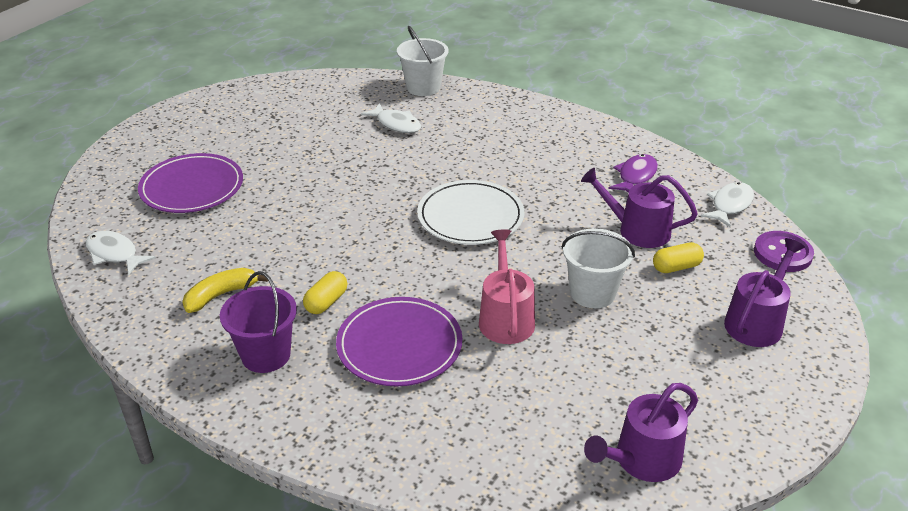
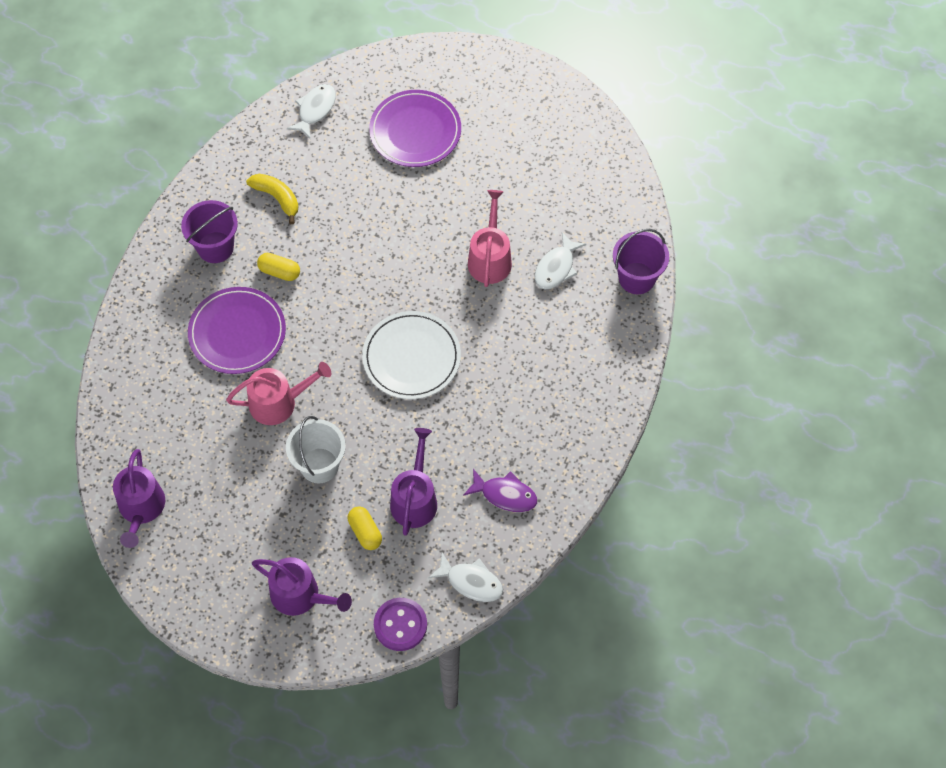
camera: 80 degrees right, 25 degrees up
(371, 158) = (490, 258): none -> pink watering can
(423, 87) = (637, 278): white bucket -> purple bucket
(642, 460) = (141, 508): purple watering can -> purple watering can turned 135 degrees counterclockwise

